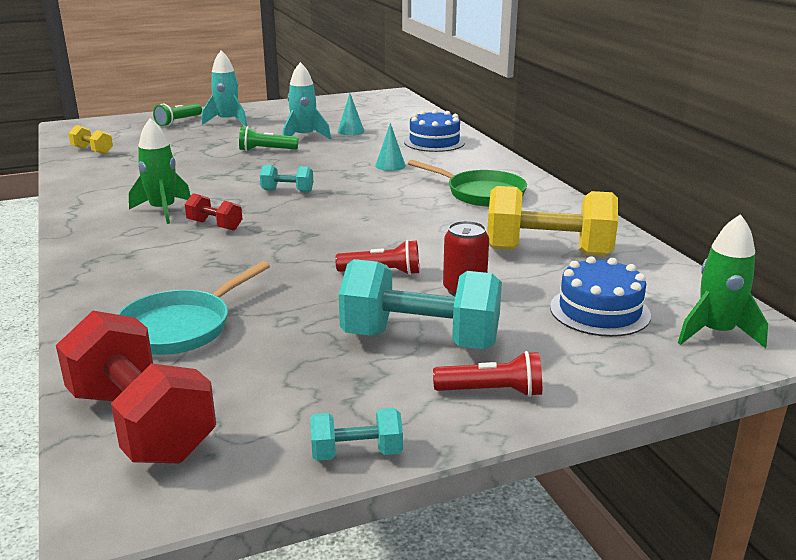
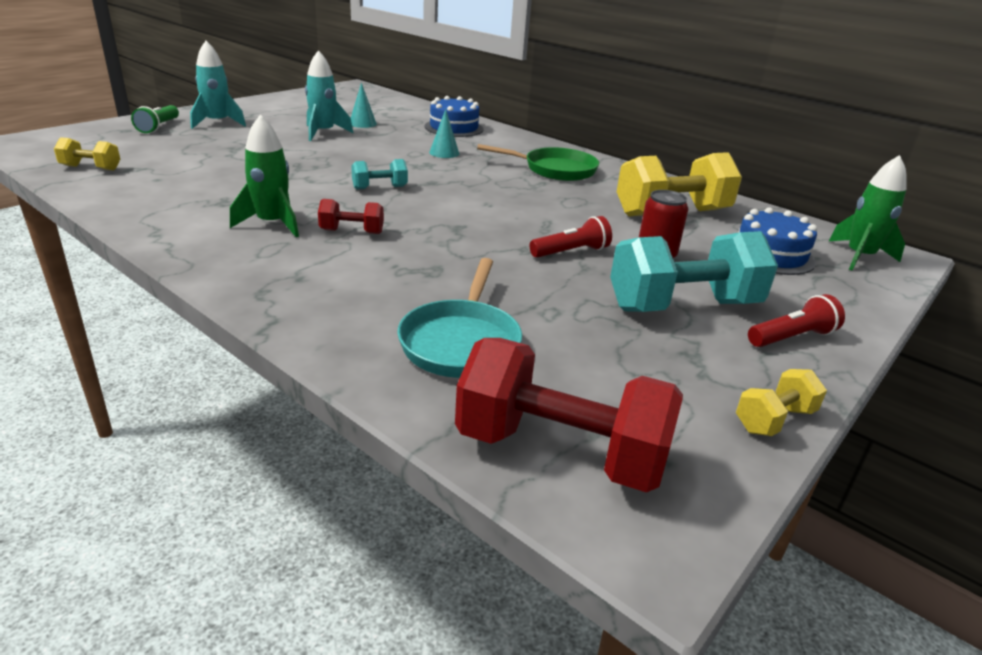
camera: 30 degrees left, 5 degrees up
(266, 150) = (301, 149): green flashlight -> none
(356, 453) = (774, 420): turquoise dumbbell -> yellow dumbbell

